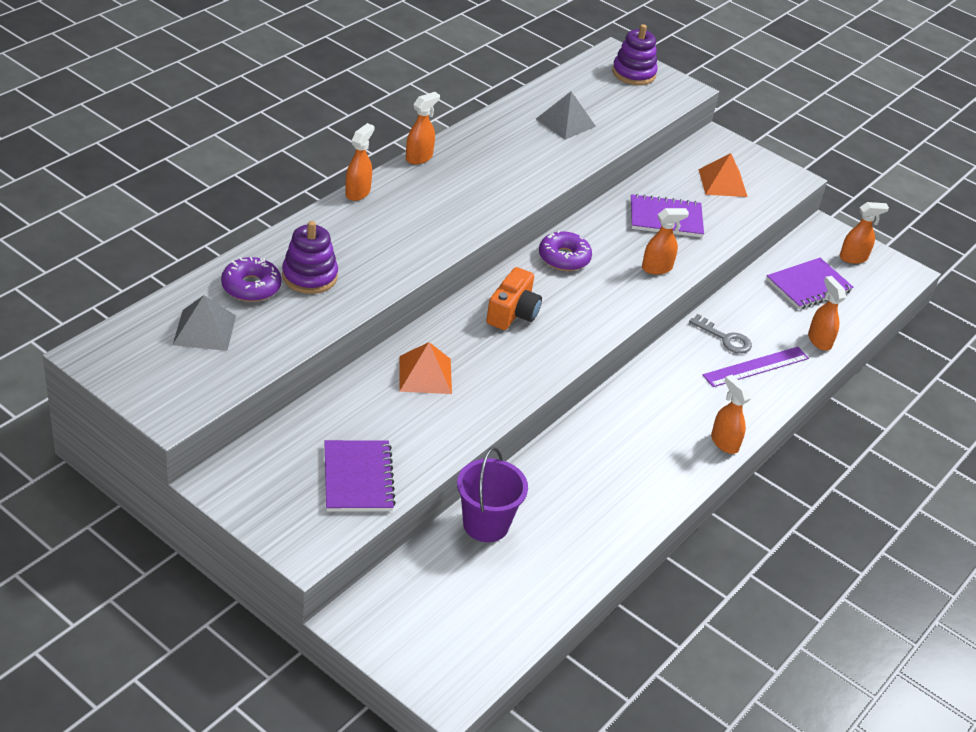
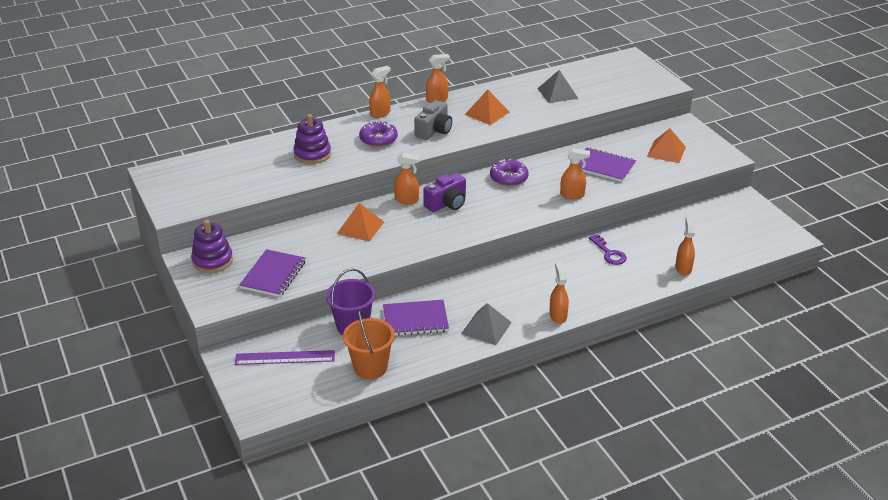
camera: 30 degrees right, 5 degrees down
(204, 330) = (226, 171): grey pyramid -> grey pyramid (486, 328)
(251, 287) = (272, 154): purple donut -> purple donut (378, 139)
(449, 207) = (434, 130): none -> grey camera
(498, 168) = (487, 113): none -> orange pyramid
(513, 313) = (447, 204): orange camera -> purple camera
(550, 580) = (370, 367): none -> orange bucket
(633, 73) = (634, 70): purple stacking toy -> purple stacking toy (212, 261)
(725, 338) = (609, 253): grey key -> purple key
(756, 367) = (619, 275): purple ruler -> purple ruler (285, 357)
(808, 286) = (702, 232): purple notebook -> purple notebook (415, 320)
(853, 258) = (754, 221): orange spray bottle -> orange spray bottle (407, 200)

